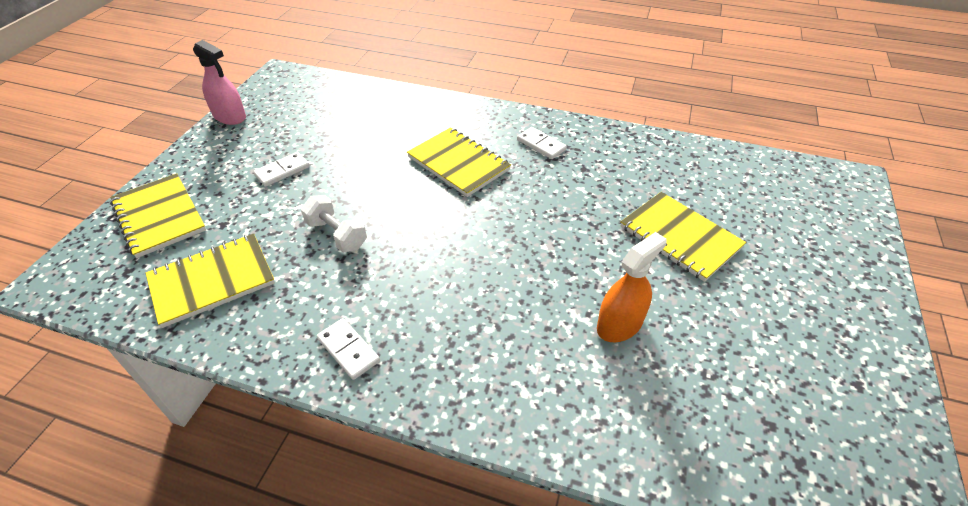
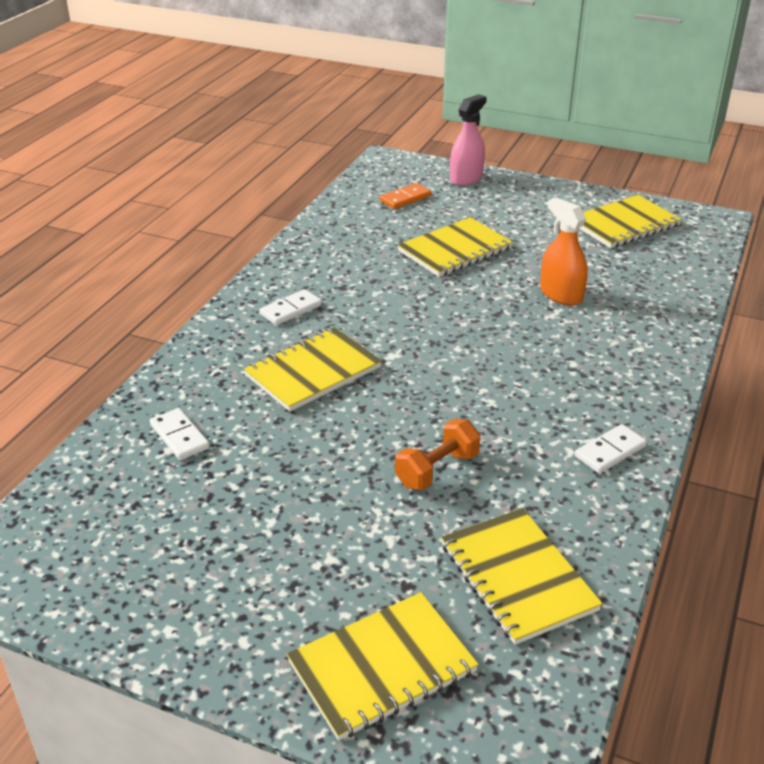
camera: 85 degrees left, 10 degrees down
(229, 116) = (110, 625): pink spray bottle -> pink spray bottle (466, 178)
(282, 171) = (293, 534): white domino -> white domino (180, 436)
(337, 235) = (437, 470): white dumbbell -> orange dumbbell
(772, 197) = (405, 198): none -> orange domino
(826, 404) = (624, 224): none -> yellow notebook

